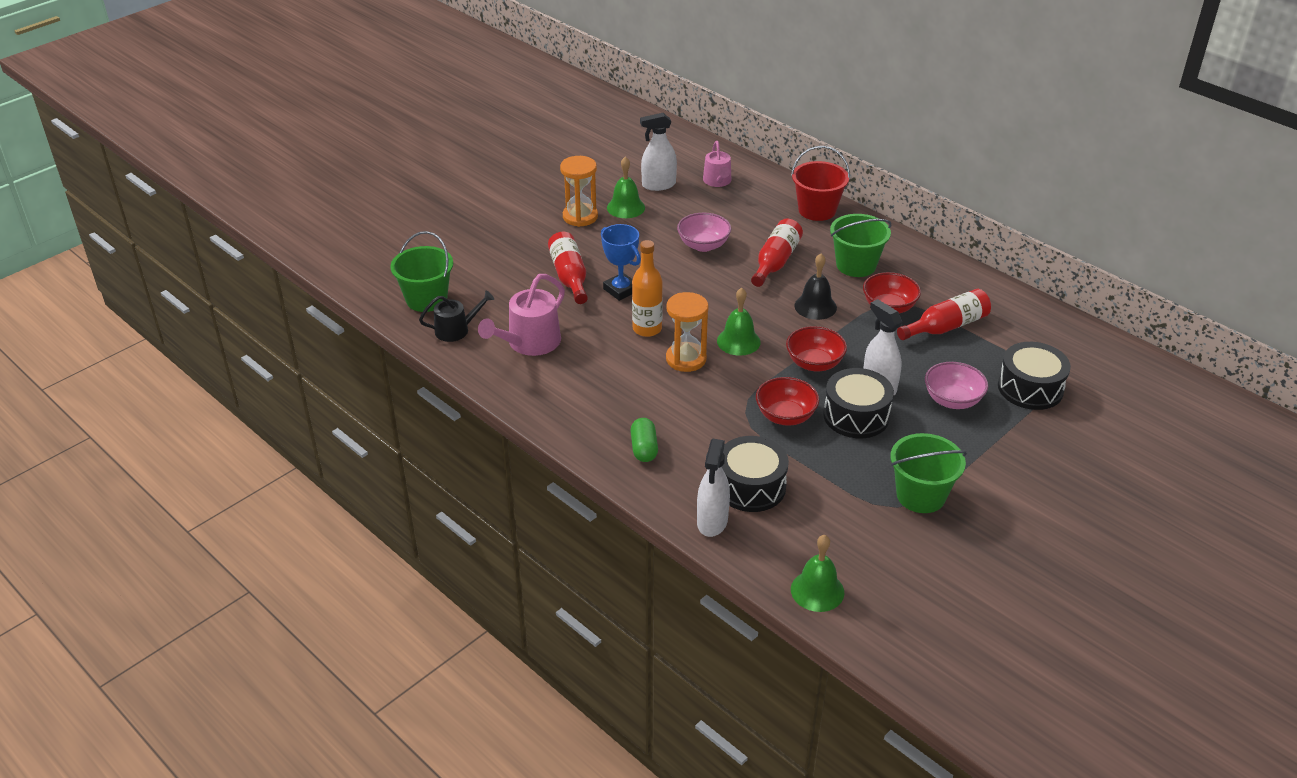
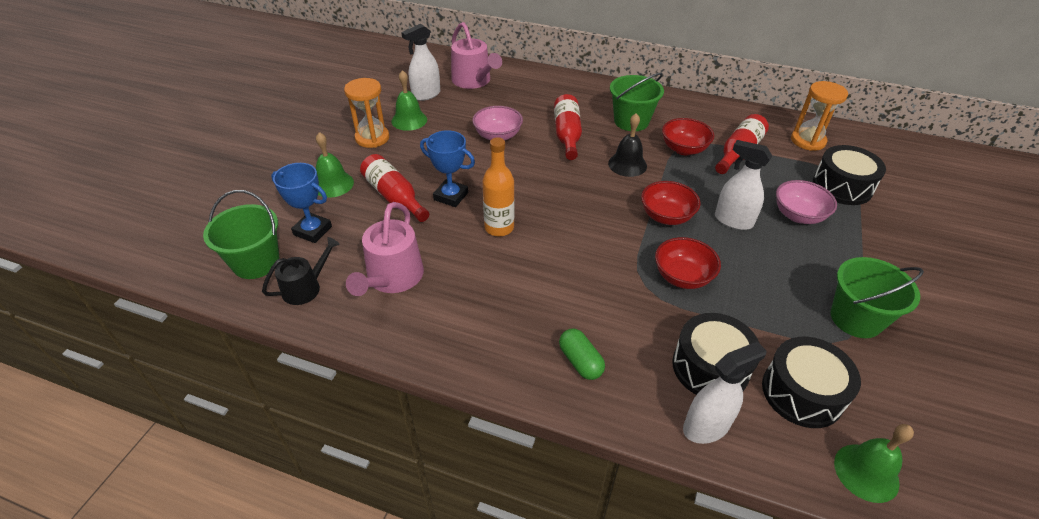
camera: 25 degrees left, 5 degrees up
(484, 286) = (313, 231): none -> blue trophy
(686, 359) = (554, 247): orange hourglass -> orange hourglass (808, 141)
(712, 522) = (706, 427): white spray bottle -> white spray bottle turned 105 degrees counterclockwise
(717, 181) = (473, 81): pink watering can -> pink watering can, size x1.56
(738, 341) = (588, 215): green bell -> green bell (333, 184)
(817, 210) = (568, 85): red bucket -> none
(856, 416) = (739, 256): black drum -> black drum (802, 392)

